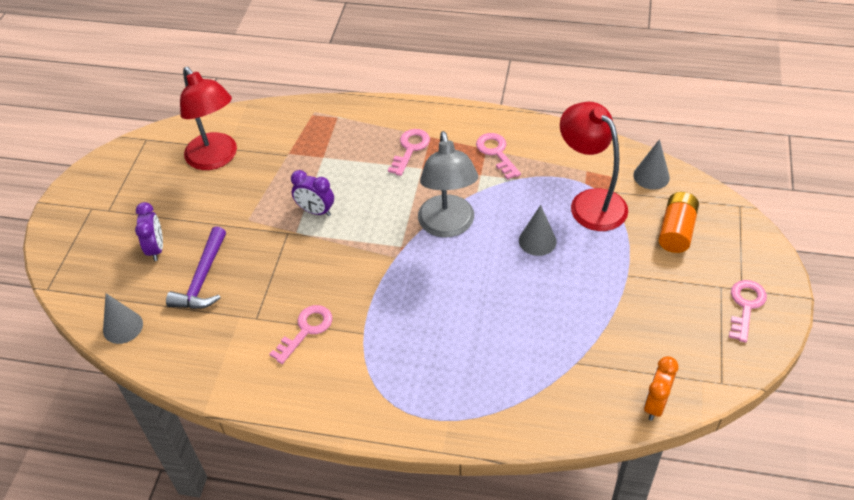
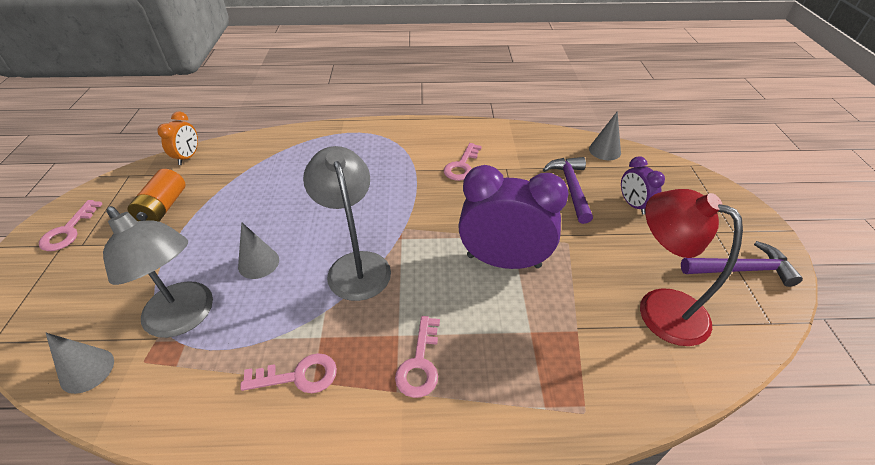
camera: 165 degrees right, 5 degrees down
(124, 176) = (741, 269): none -> purple hammer
(315, 211) = (503, 261): purple clock -> purple clock, size x2.00
(496, 153) = (298, 376): pink key -> pink key turned 60 degrees counterclockwise
(590, 202) = (185, 318): red lamp -> grey lamp
(676, 231) = (95, 296): orange battery -> orange battery (163, 207)

